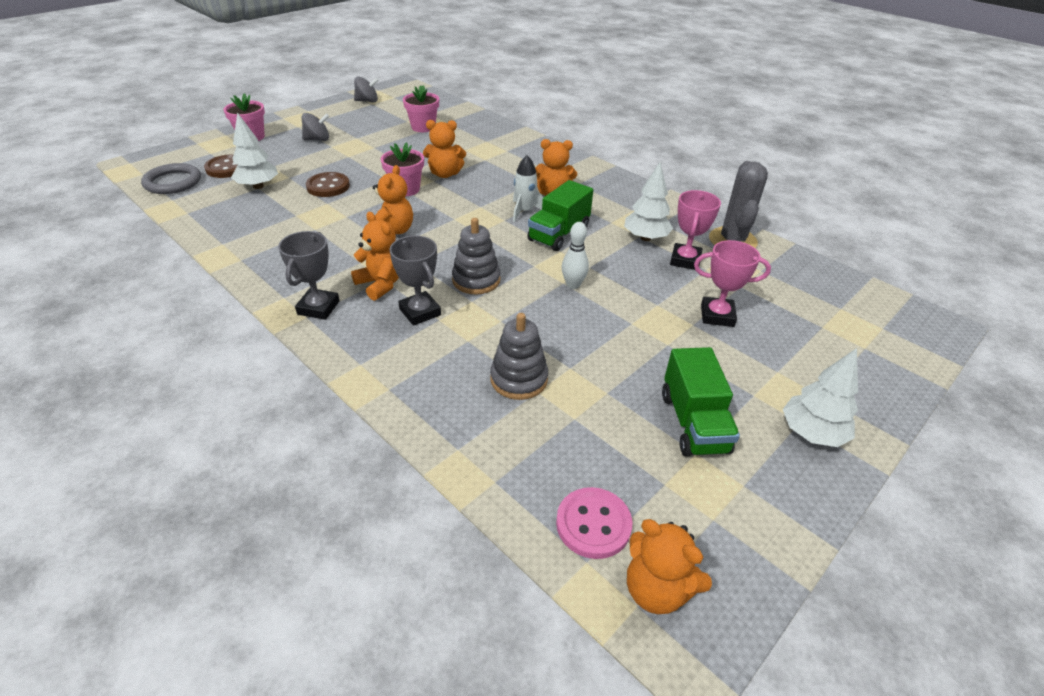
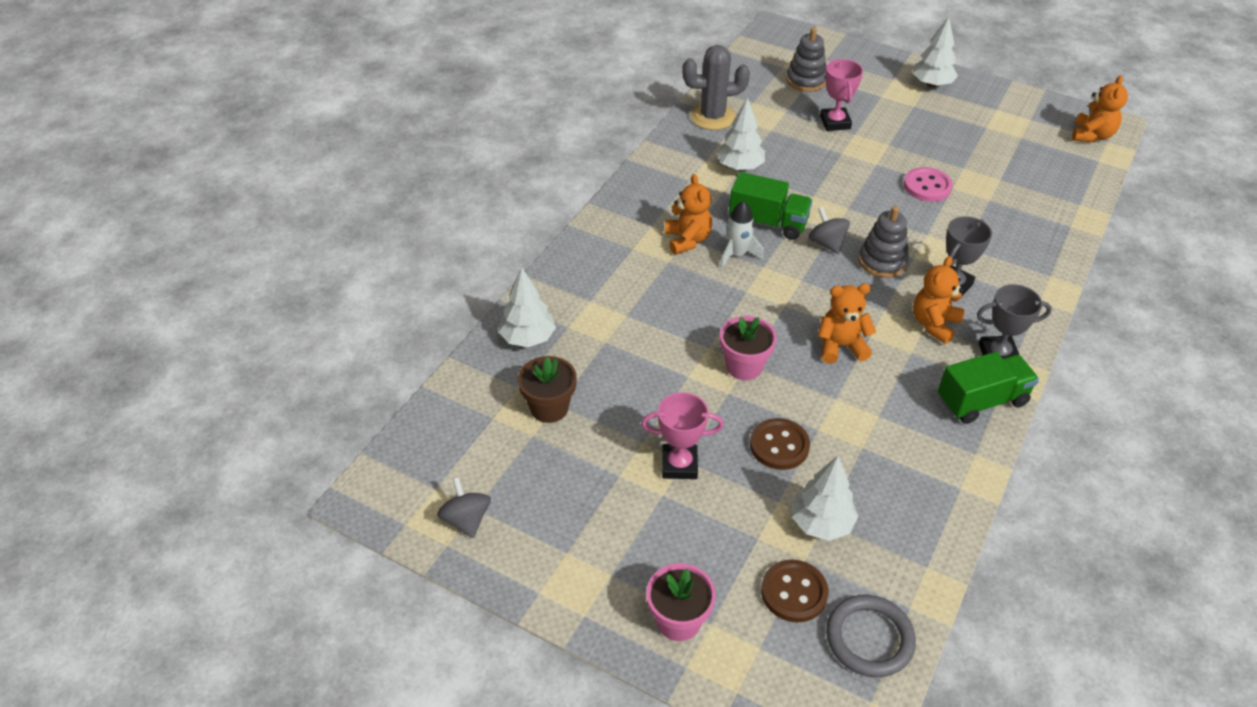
camera: 105 degrees left, 5 degrees up
(317, 139) = (647, 522): grey spinning top -> grey spinning top (826, 243)
(423, 127) = (549, 408): pink flower pot -> brown flower pot
(445, 174) = (685, 342): orange teddy bear -> none
(484, 129) = (528, 338): none -> white tree
(519, 379) = (985, 211): grey stacking toy -> grey stacking toy (806, 80)
(573, 285) = (847, 201): white bowling pin -> none
(593, 524) = (1073, 161): pink button -> pink button (927, 186)
(685, 260) = (764, 142): pink trophy -> pink trophy (679, 465)
(693, 423) = (961, 129): green truck -> green truck (981, 401)

